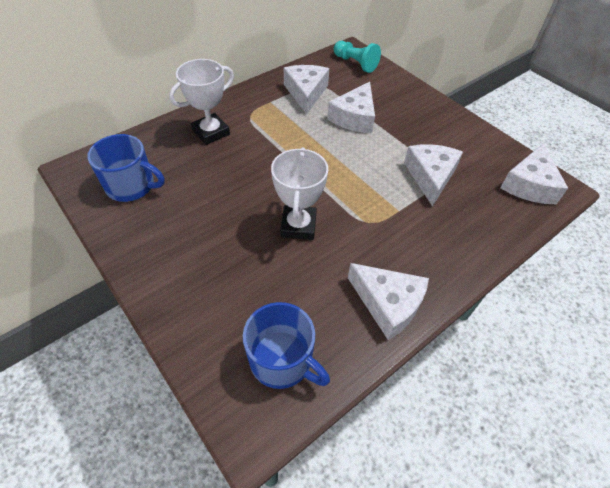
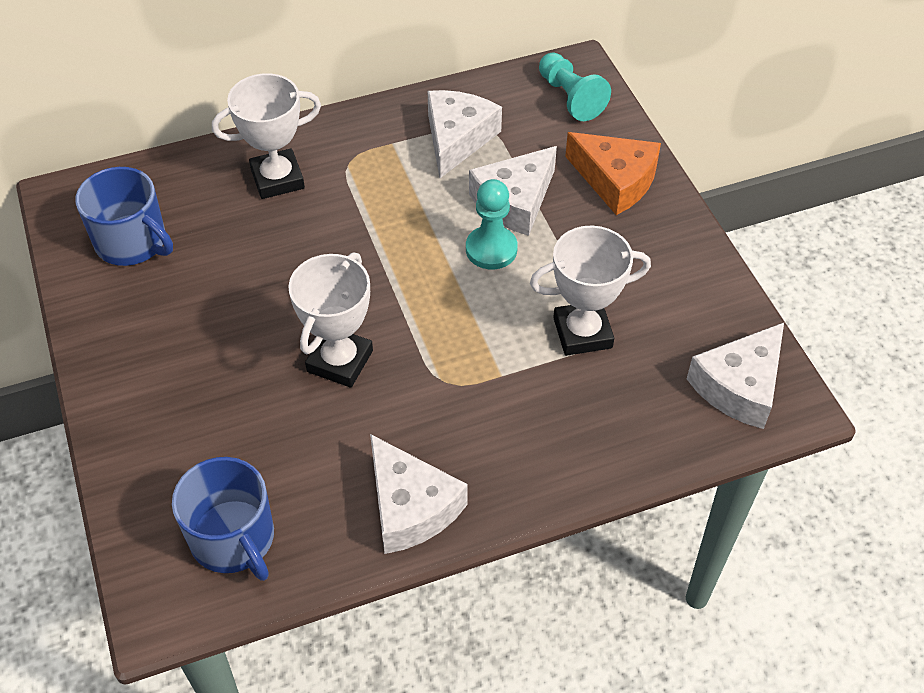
camera: 20 degrees right, 0 degrees up
(355, 144) = (491, 249): none -> turquoise pawn
(402, 97) = (615, 180): none -> orange cheese
(430, 176) = (582, 333): white cheese -> white trophy

